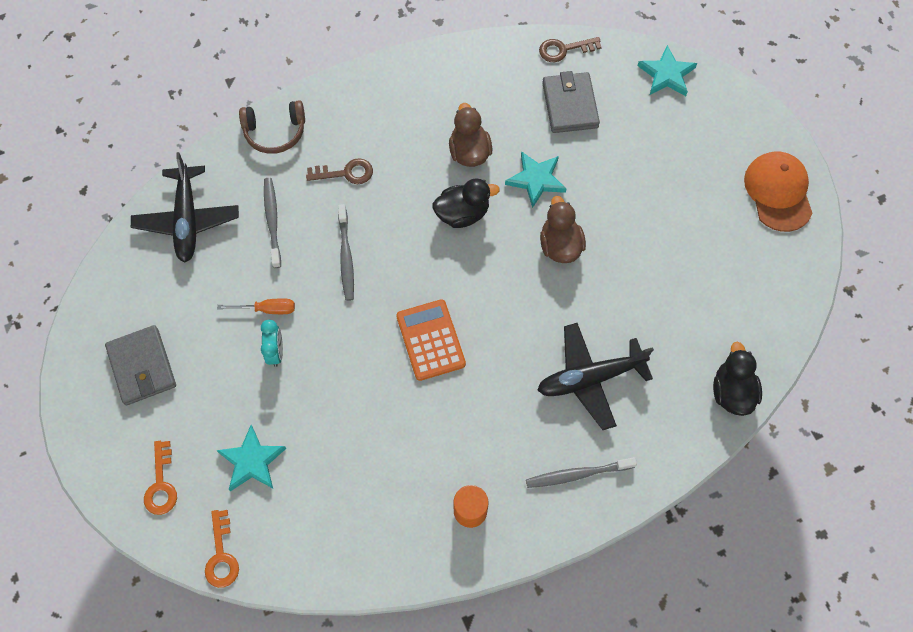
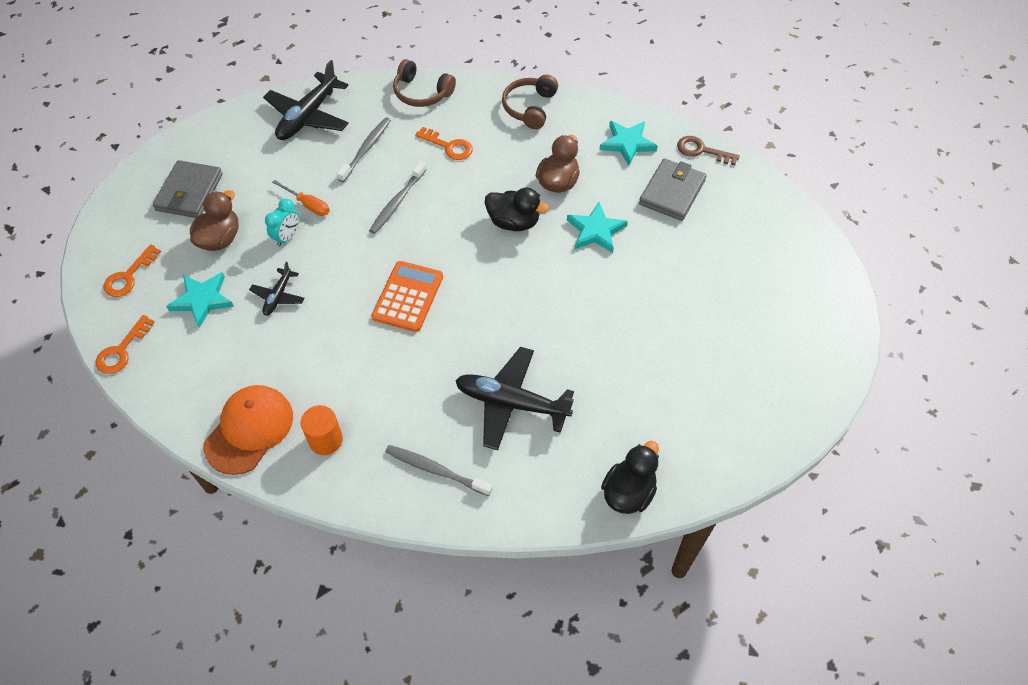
camera: 35 degrees right, 10 degrees down
(318, 413) = (278, 296): none -> black plane
(346, 173) = (449, 146): brown key -> orange key
(386, 91) = (530, 107): none -> brown headphones
(560, 245) = (573, 289): brown duck -> brown duck (220, 239)
(666, 74) = (778, 213): turquoise star -> turquoise star (627, 143)
(778, 192) = (809, 358): orange cap -> orange cap (249, 430)

